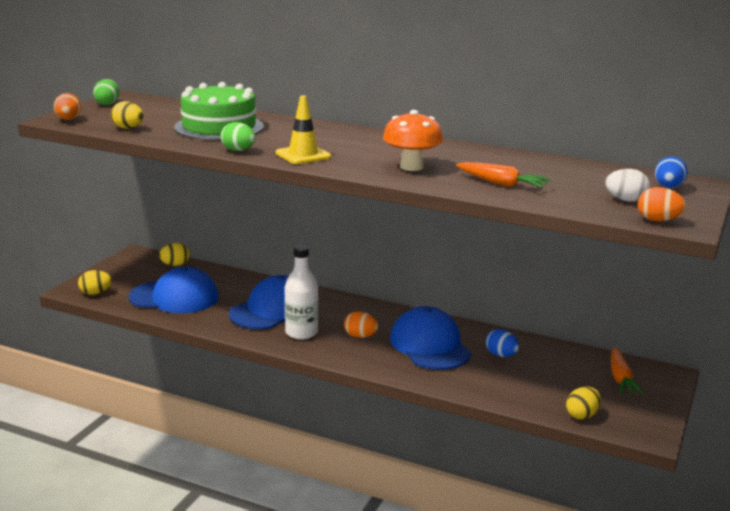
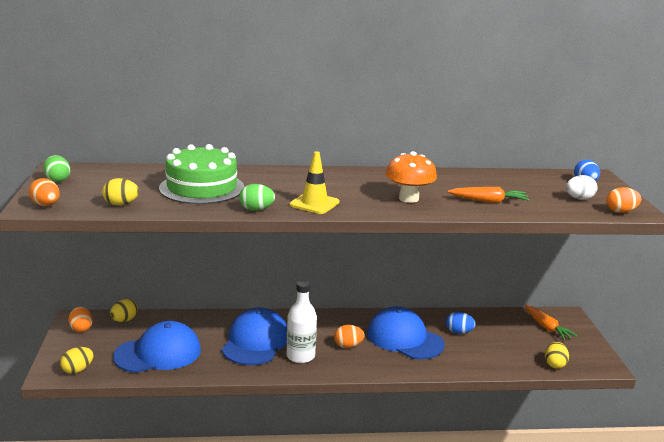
camera: 30 degrees left, 0 degrees up
(132, 263) = (81, 329): none -> orange egg

